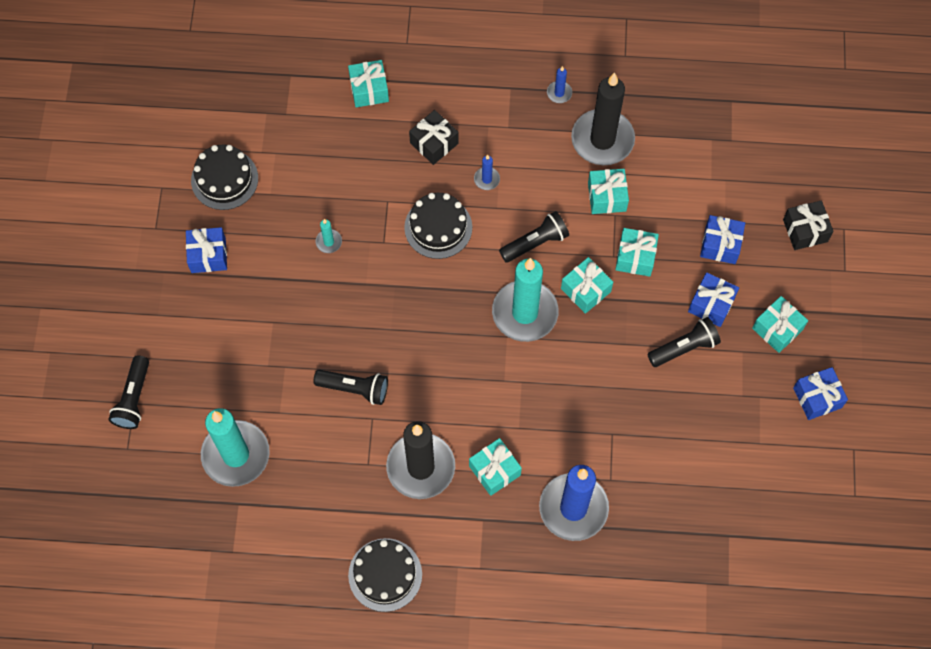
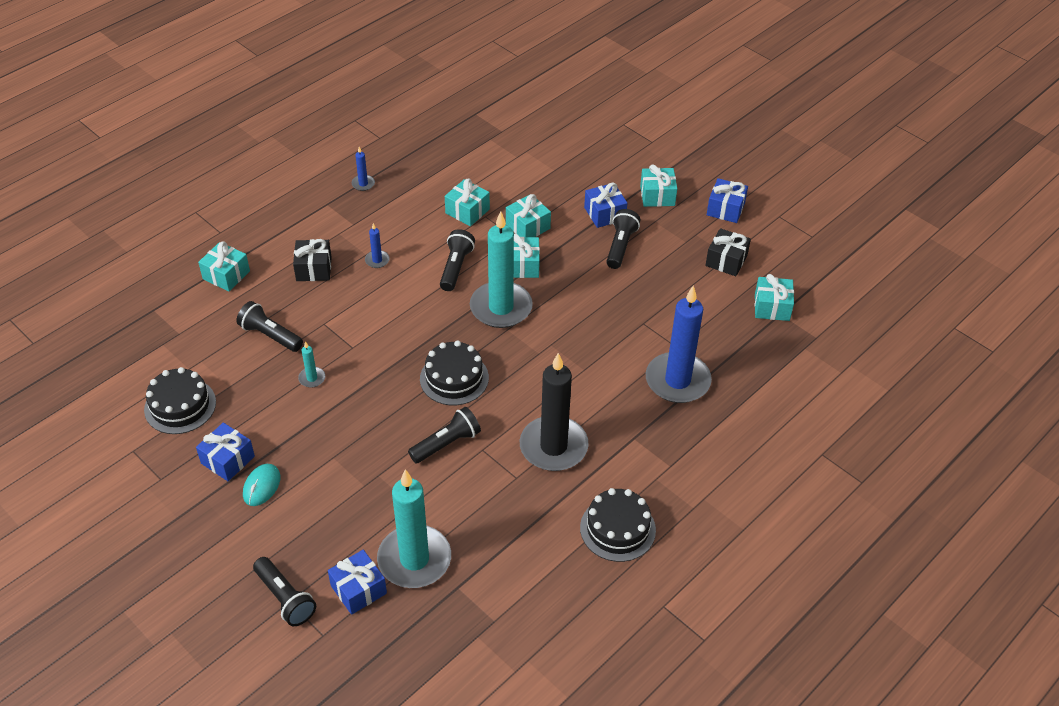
camera: 50 degrees left, 20 degrees down
(207, 298) = (261, 486): none -> turquoise mouse
(341, 176) = (270, 335): none -> black flashlight
(438, 227) = (379, 310): black cake -> black cake (454, 378)
(494, 470) = (602, 405): turquoise gift -> turquoise gift (772, 307)
(602, 139) = (424, 186): black candle -> none
(720, 245) = (568, 182): blue gift -> blue gift (358, 589)
(805, 230) = (604, 140): black gift -> black gift (726, 260)

